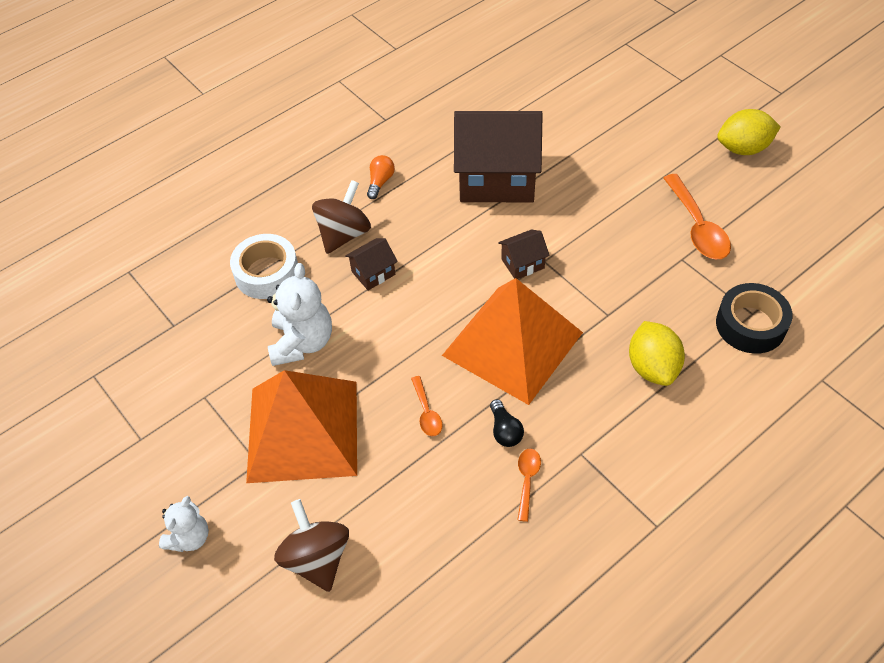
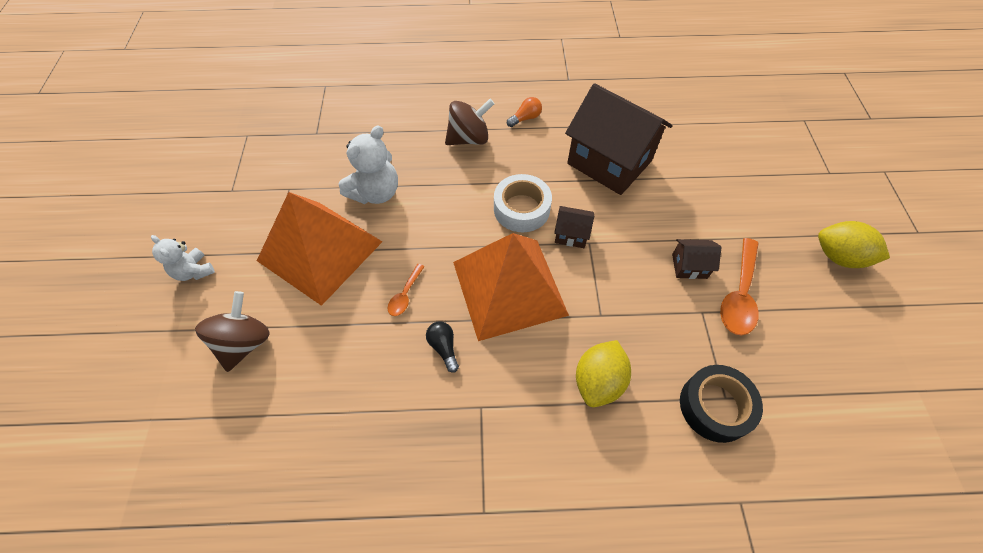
camera: 35 degrees right, 5 degrees up
(189, 537) = (194, 271): white teddy bear -> white teddy bear turned 75 degrees clockwise
(267, 273) = (398, 134): white tape -> white tape (521, 209)
(373, 273) = (463, 176): brown house -> brown house (689, 266)
(505, 430) = (443, 347): black light bulb -> black light bulb turned 135 degrees clockwise
(527, 480) = (423, 397): orange spoon -> none

